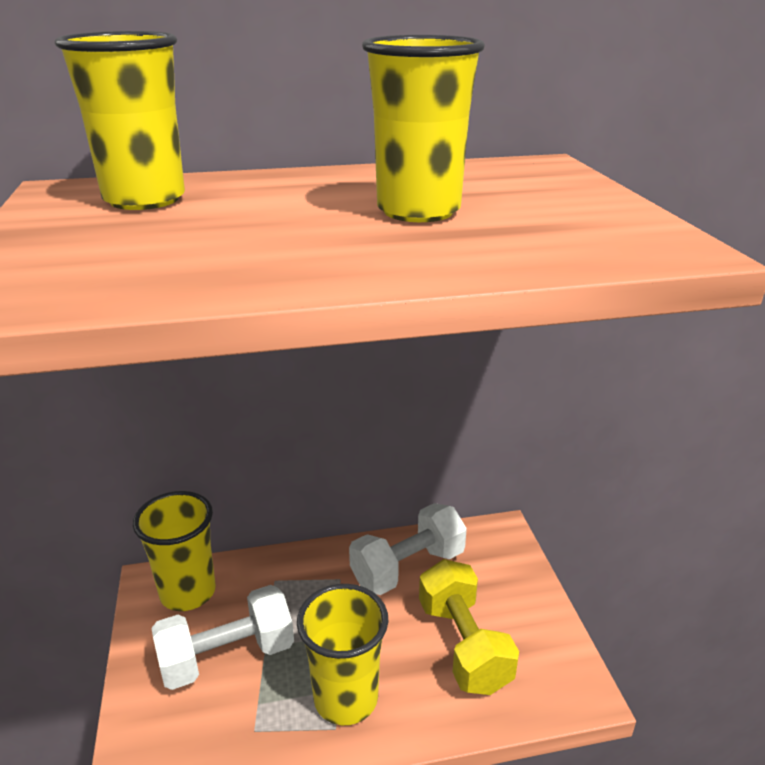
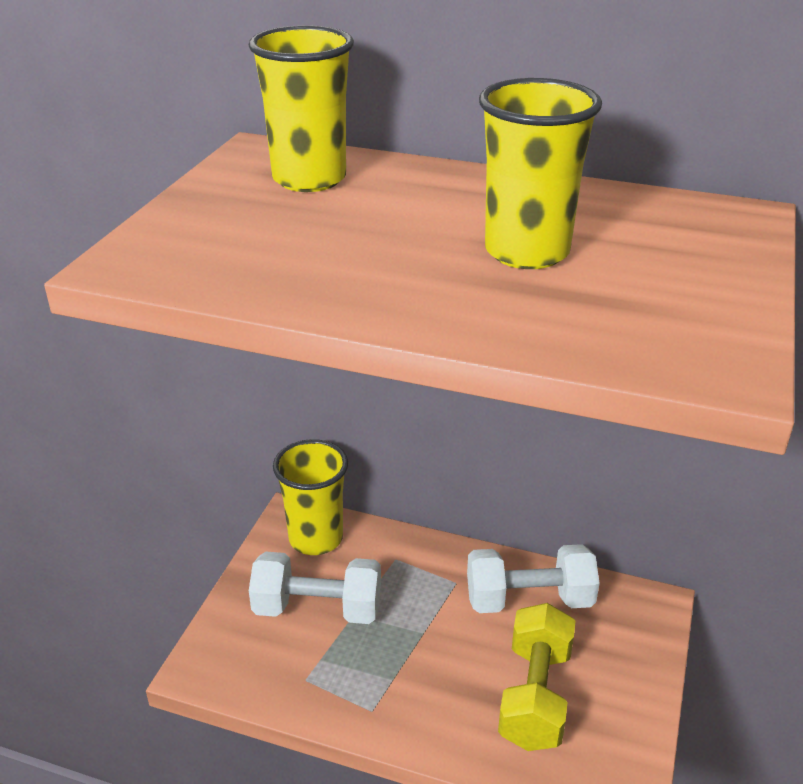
camera: 30 degrees right, 5 degrees up
(346, 698) = (395, 690): yellow cup -> none

